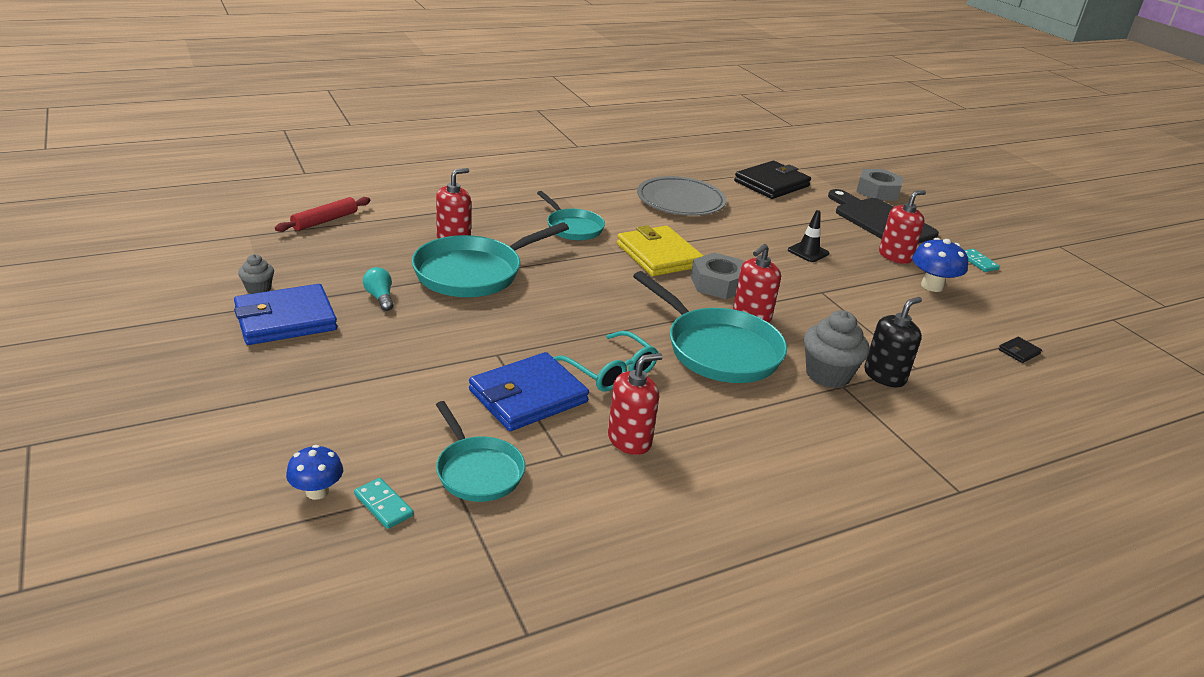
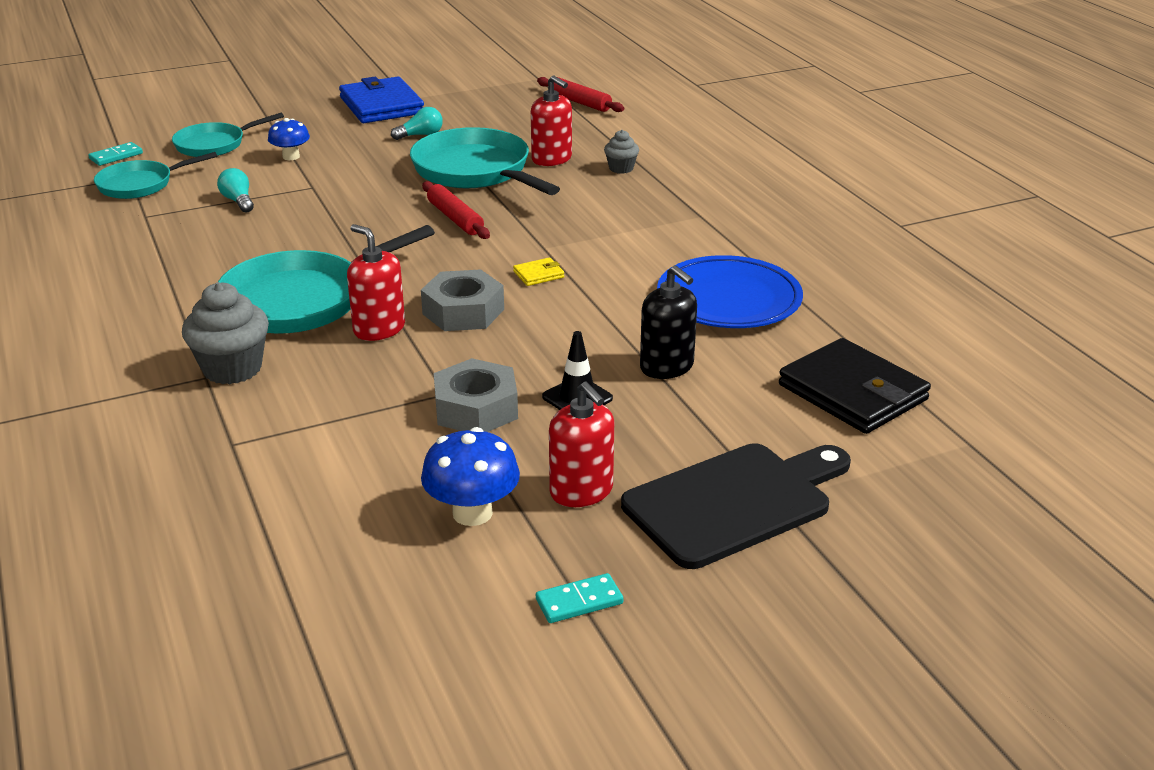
camera: 95 degrees right, 0 degrees up
(258, 289) = (434, 92): grey cupcake -> grey cupcake (621, 168)
(317, 491) = (142, 136): blue mushroom -> blue mushroom (291, 156)
(528, 396) = (238, 201): blue wallet -> turquoise light bulb
(568, 284) = (455, 218): none -> red rolling pin
(572, 227) = (606, 221): turquoise pan -> turquoise pan (214, 144)
(611, 371) = (270, 239): turquoise glasses -> none
(629, 440) = (154, 245): red soap dispenser -> none
(659, 255) = (538, 274): yellow wallet -> yellow wallet, size x0.41
(680, 201) = (729, 299): grey plate -> blue plate
(877, 191) = (891, 526): grey nut -> grey nut (476, 408)
(884, 376) = (219, 412): black soap dispenser -> black soap dispenser (667, 367)
(1019, 352) = (252, 563): black wallet -> none

